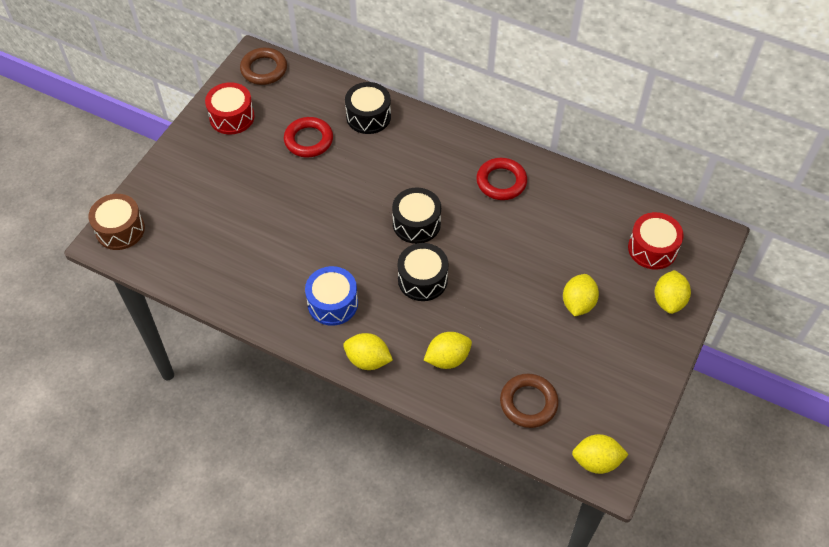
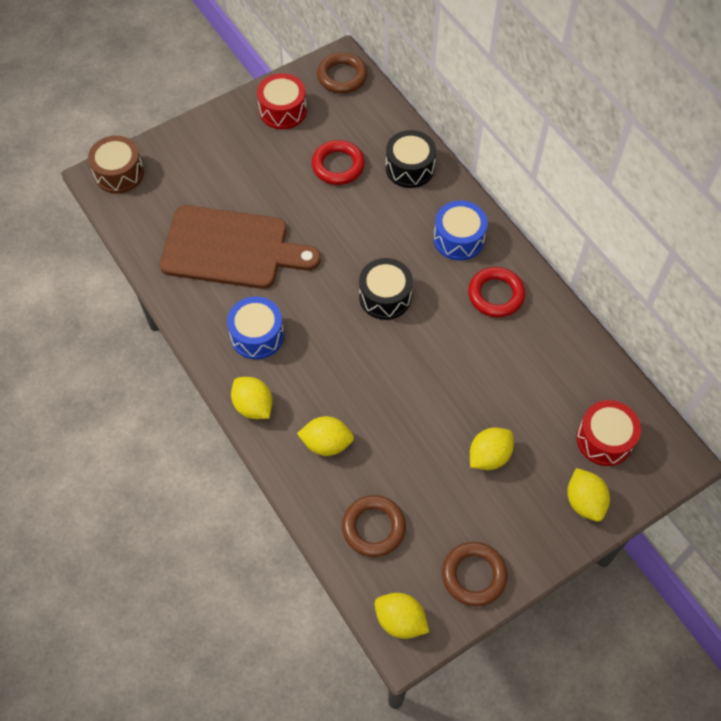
camera: 30 degrees right, 5 degrees up
(263, 245) = (231, 248): none -> brown cutting board
(422, 279) = (354, 355): black drum -> none
(444, 153) = (458, 239): none -> blue drum
(627, 397) = (474, 575): none -> brown ring
(669, 301) = (584, 501): yellow lemon -> yellow lemon turned 60 degrees counterclockwise

